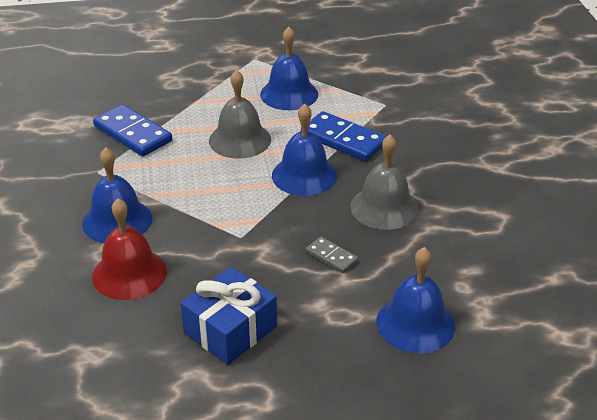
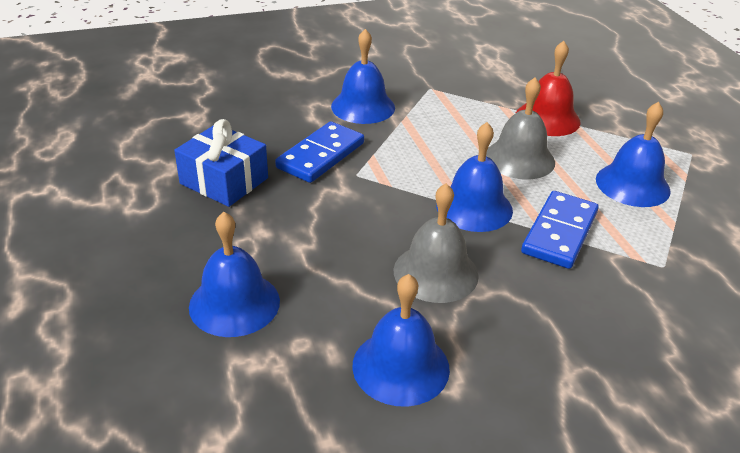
camera: 80 degrees right, 0 degrees up
(129, 273) = (293, 121): red bell -> red bell (547, 118)
(132, 134) = (497, 97): blue domino -> blue domino (320, 155)
(331, 257) = (337, 236): grey domino -> none
(483, 237) = (401, 366): none -> blue bell

